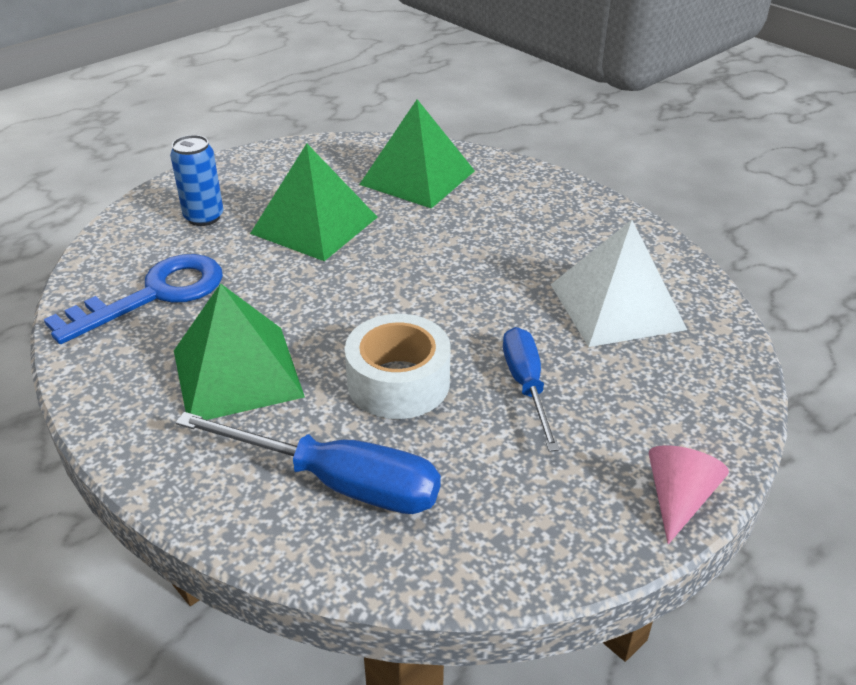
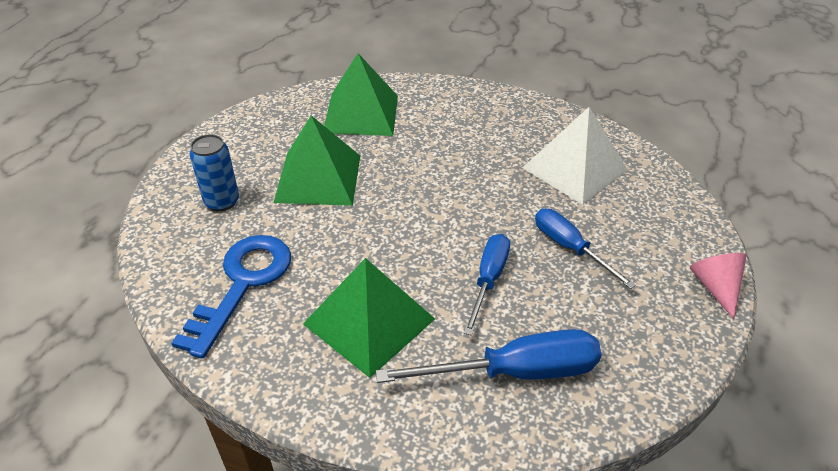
camera: 30 degrees left, 5 degrees up
(398, 382) = (488, 280): white tape -> blue screwdriver

